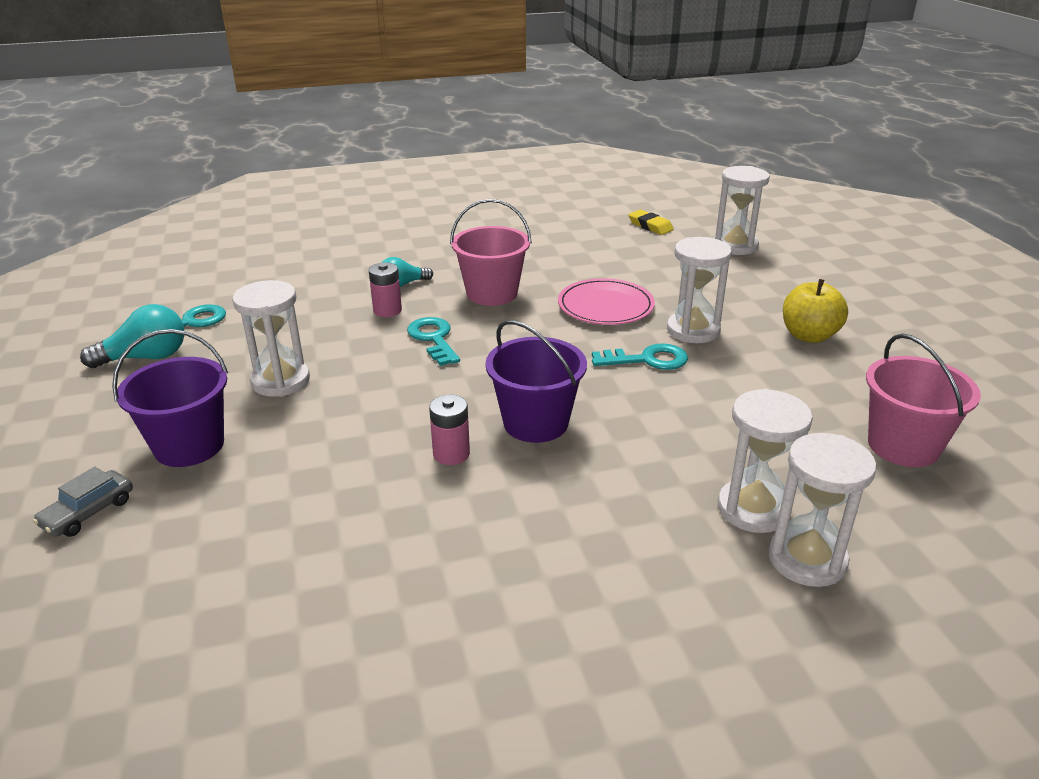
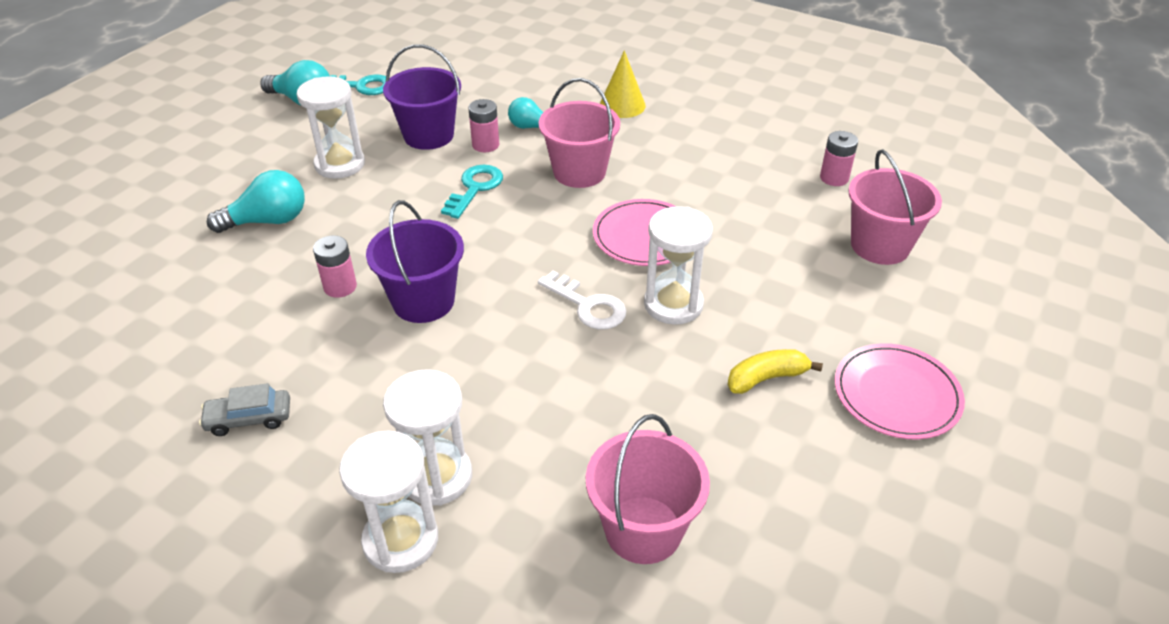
camera: 45 degrees right, 10 degrees up
(88, 512) = (136, 194): grey car -> grey car (249, 418)
(189, 446) = (232, 181): purple bucket -> purple bucket (428, 135)
(290, 451) = (268, 221): none -> turquoise light bulb
(445, 245) = (622, 105): none -> yellow cone
(648, 360) = (588, 306): turquoise key -> white key
(650, 226) = (834, 178): yellow eraser -> pink battery
(735, 246) = (880, 246): white hourglass -> pink bucket
(809, 336) = (766, 378): yellow apple -> yellow banana
(873, 306) = (896, 394): none -> pink plate

